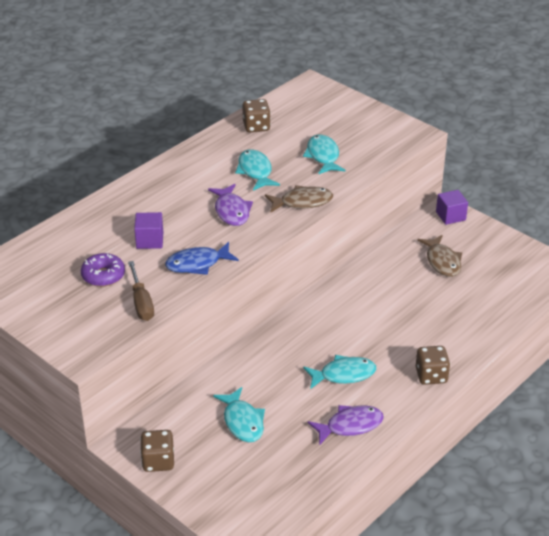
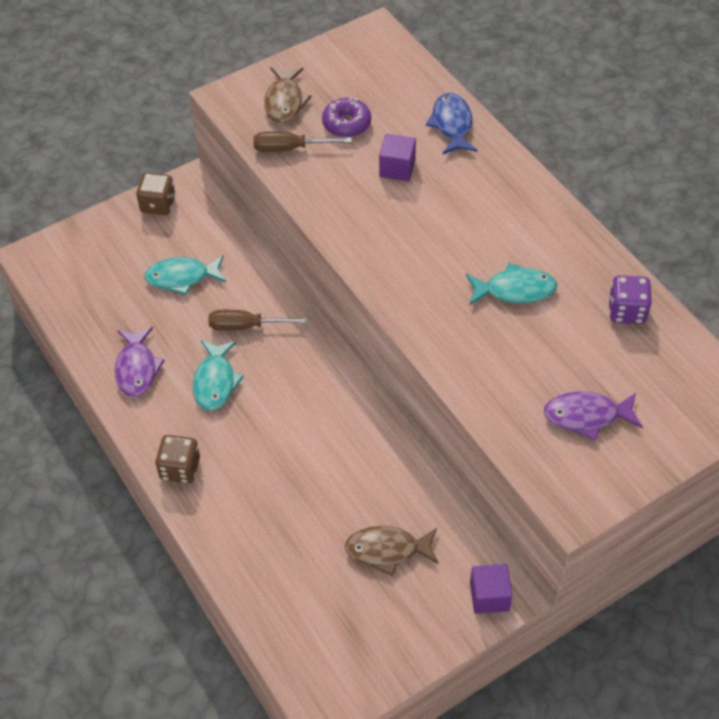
camera: 105 degrees right, 15 degrees up
(197, 264) = (340, 203): blue fish -> blue fish (452, 125)
(231, 211) = (433, 250): purple fish -> purple fish (586, 416)
(256, 126) = (626, 311): brown dice -> purple dice
(282, 369) = (246, 326): none -> brown screwdriver
(302, 202) = (432, 326): brown fish -> brown fish (285, 102)
(323, 156) = (535, 372): turquoise fish -> none

